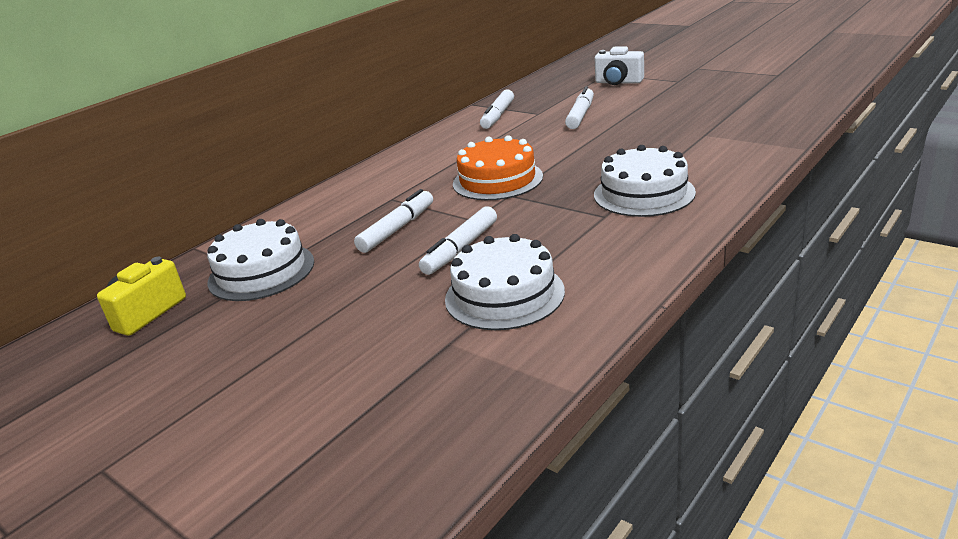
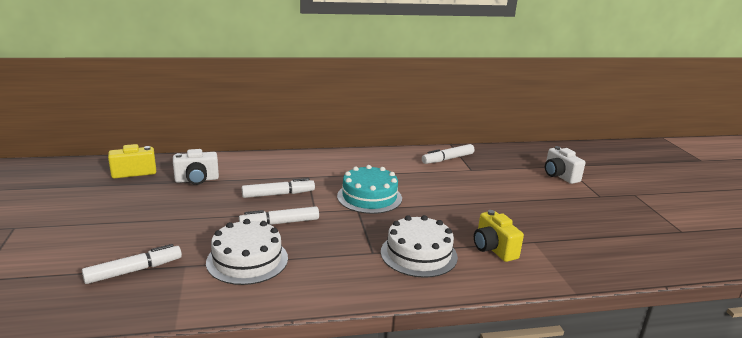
camera: 35 degrees right, 5 degrees down
(261, 271) = (197, 180): white cake -> white camera
(497, 180) = (369, 197): orange cake -> turquoise cake
(580, 115) = (491, 184): white marker -> white marker (134, 270)
(689, 156) = (493, 249): none -> yellow camera

